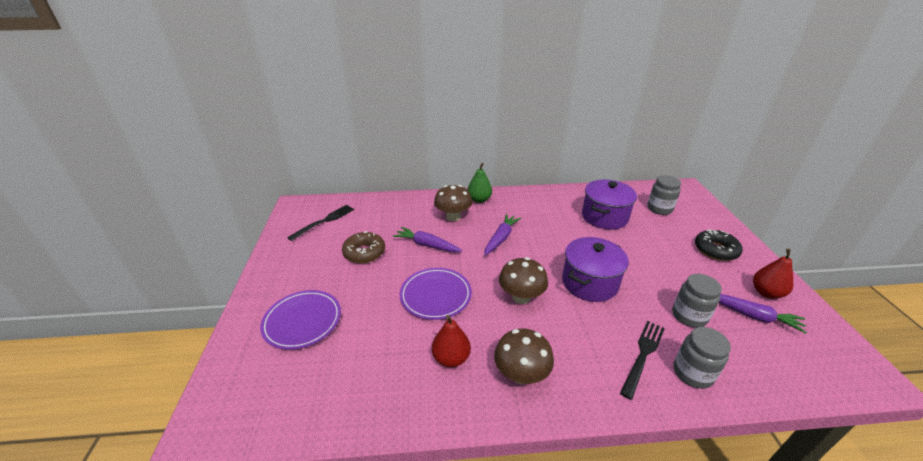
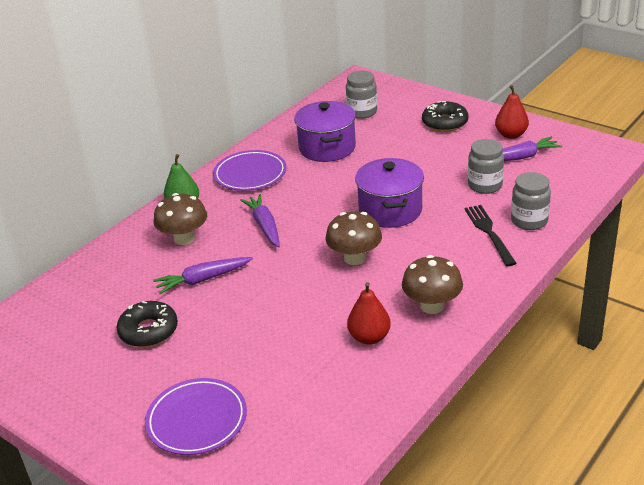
camera: 45 degrees left, 0 degrees up
(324, 221) = (40, 340): black fork -> none
(364, 252) = (148, 331): brown donut -> black donut
(435, 295) = (284, 310): purple plate -> purple plate (250, 174)

